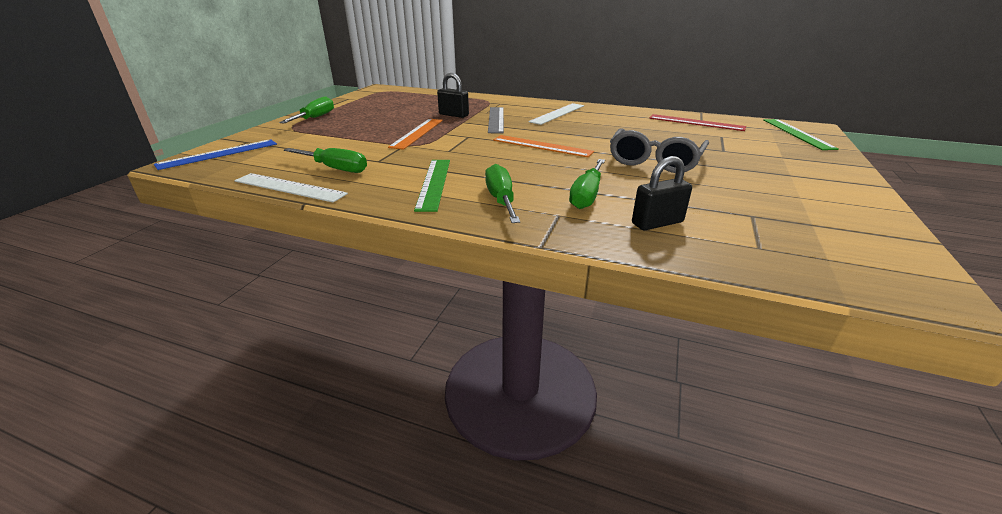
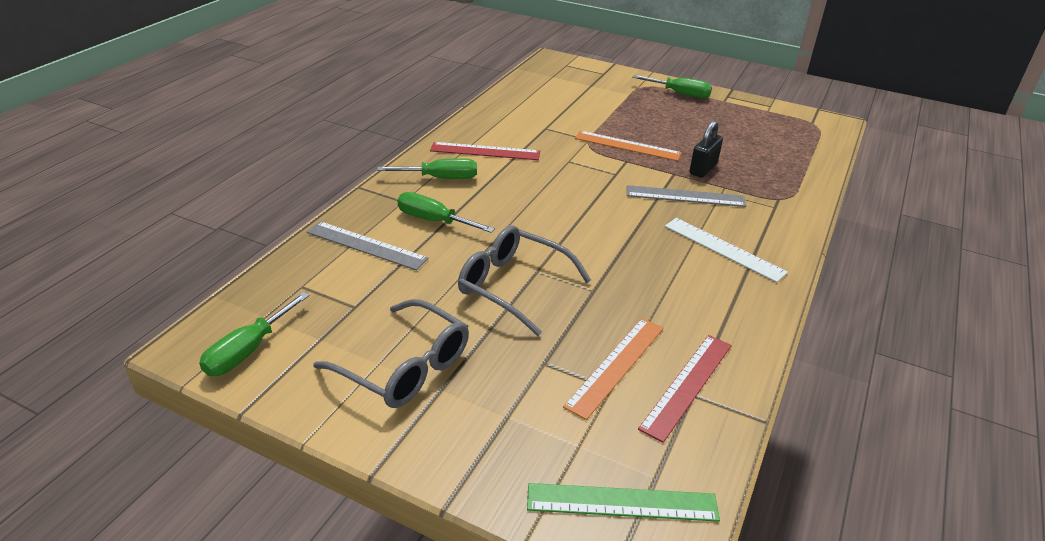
camera: 95 degrees right, 5 degrees up
(218, 154) = (572, 68): blue ruler -> none
(289, 187) = (494, 98): white ruler -> none
(335, 169) = (529, 111): green screwdriver -> green screwdriver (248, 350)
(434, 183) = (485, 151): green ruler -> red ruler
(541, 146) = (577, 216): orange ruler -> orange ruler (616, 365)
(657, 223) = (366, 245): black padlock -> grey ruler
(789, 187) = (405, 367): none -> grey glasses

